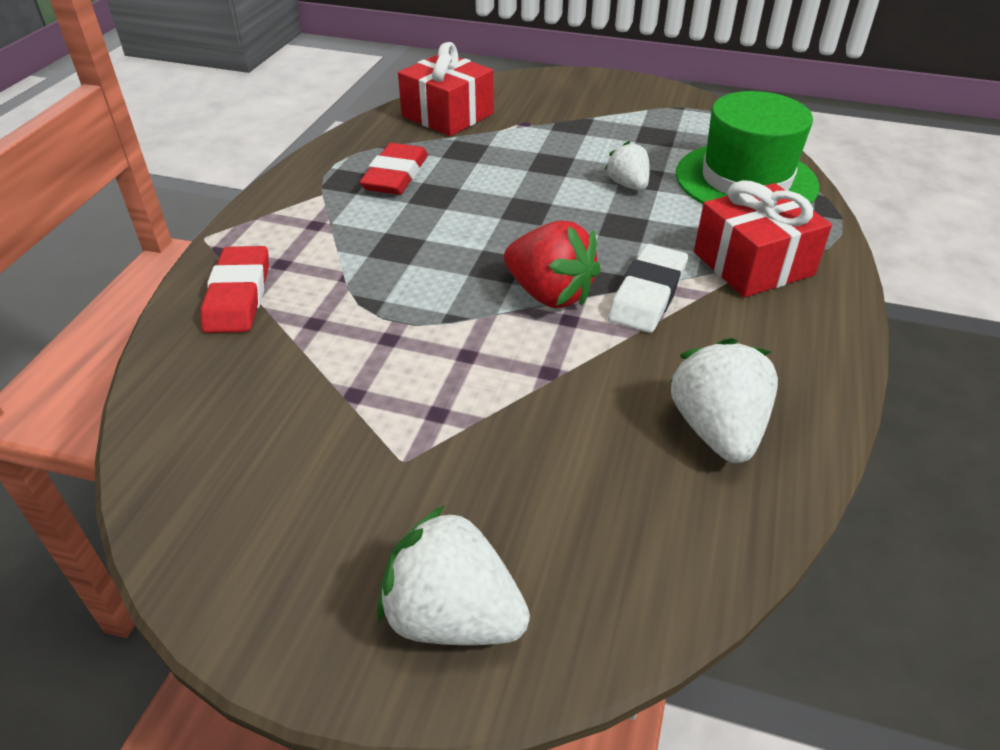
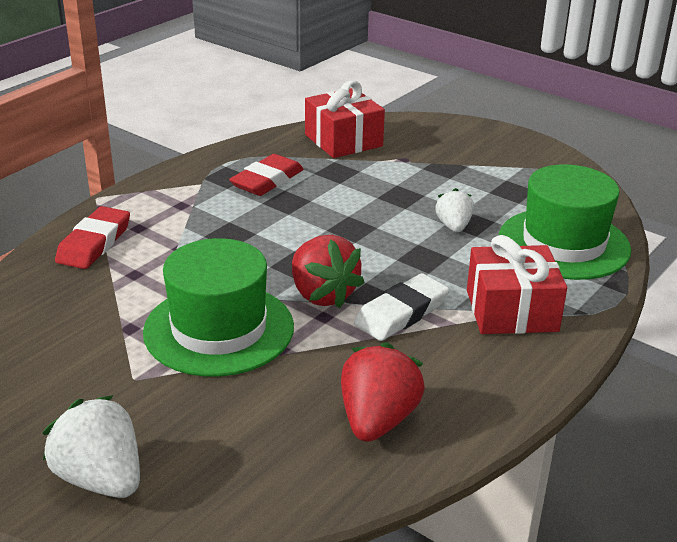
camera: 20 degrees right, 10 degrees down
(462, 367) = (219, 329): none -> green hat
(717, 430) = (377, 420): white strawberry -> red strawberry

